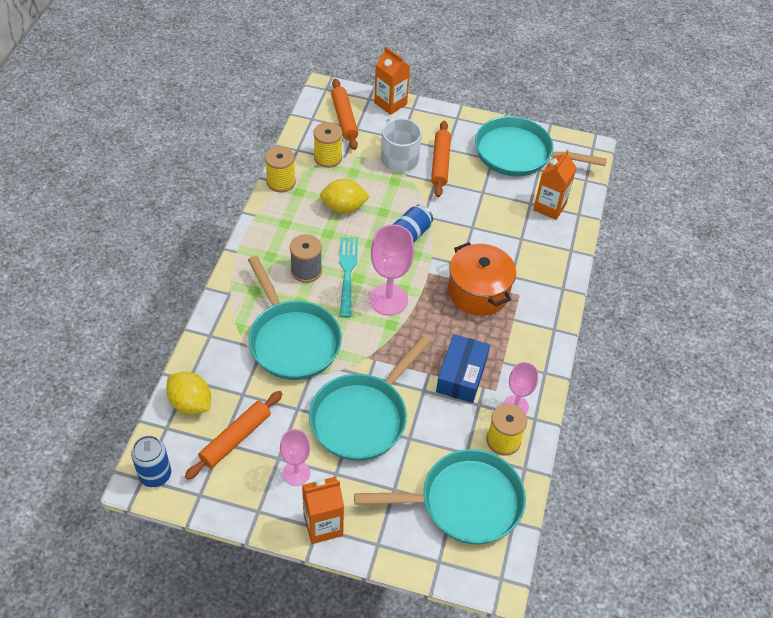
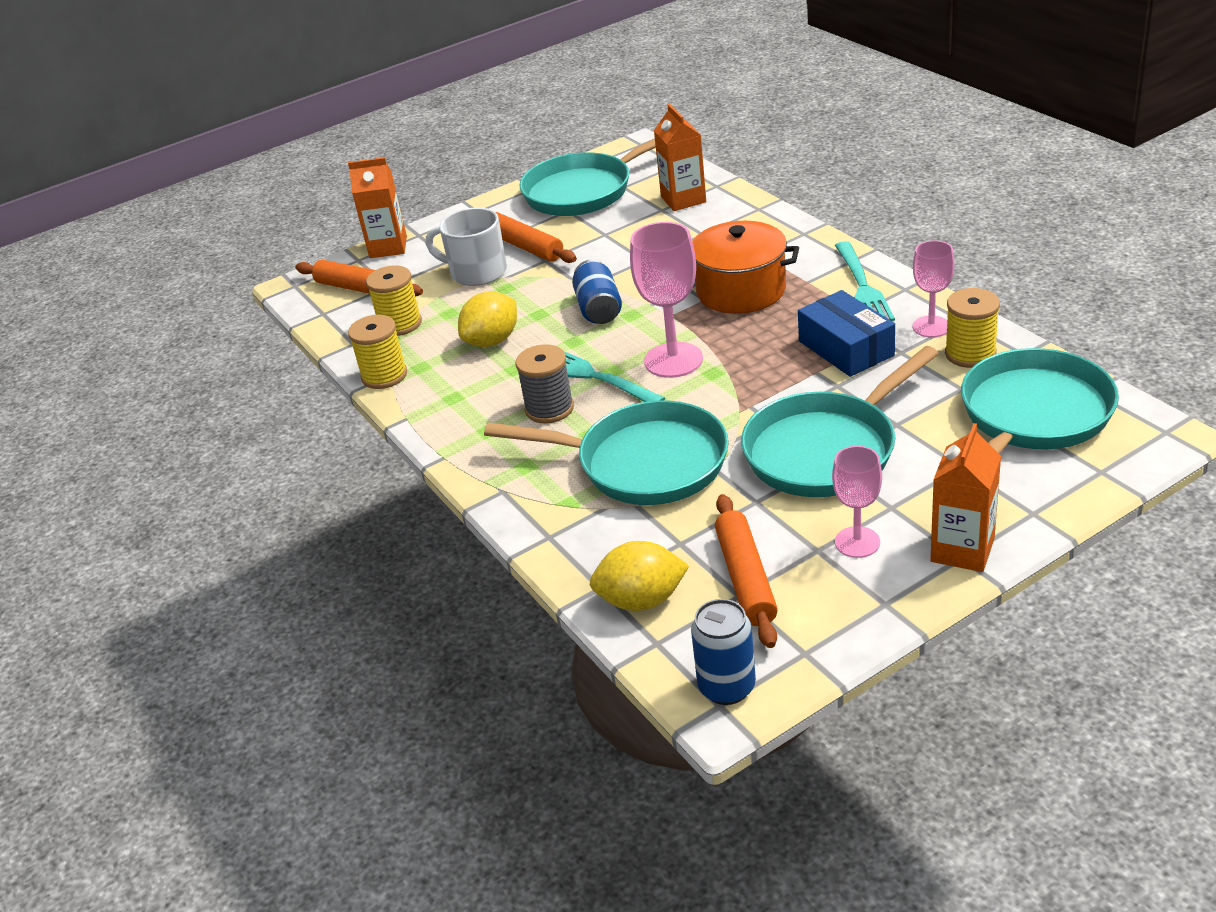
camera: 40 degrees left, 15 degrees down
(362, 417) = (826, 449): turquoise pan -> turquoise pan turned 60 degrees clockwise
(530, 349) = (862, 286): none -> turquoise fork

